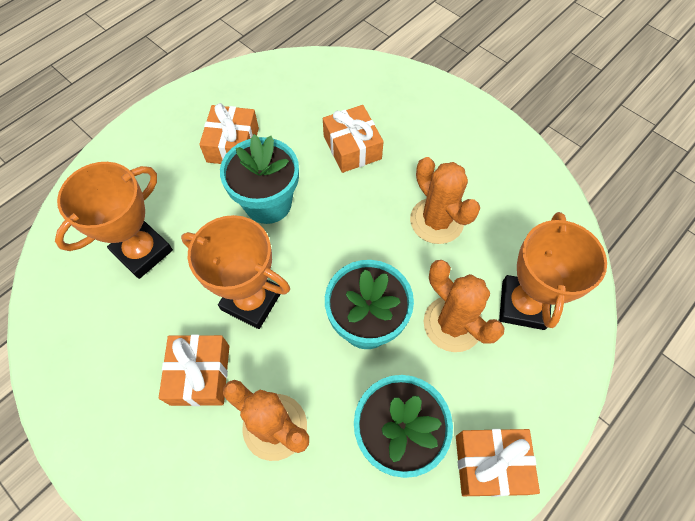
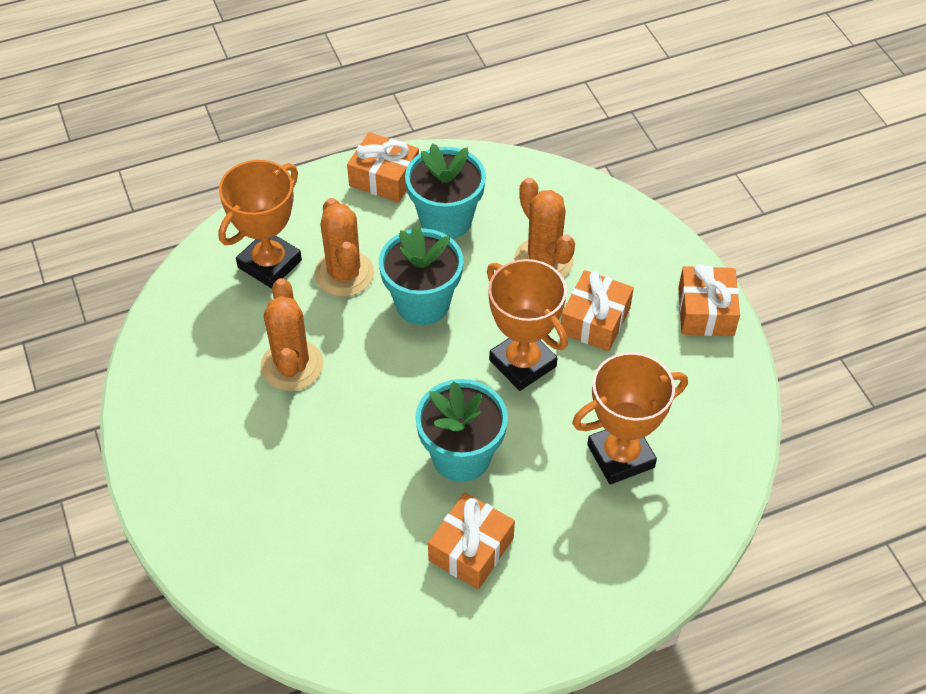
camera: 155 degrees left, 10 degrees down
(352, 147) = (328, 485): orange gift -> orange gift (705, 311)

